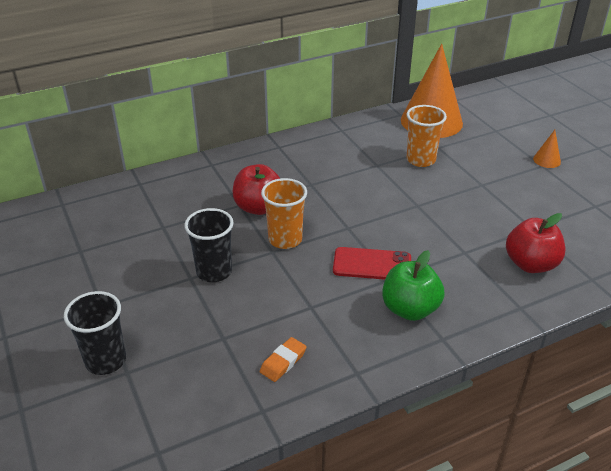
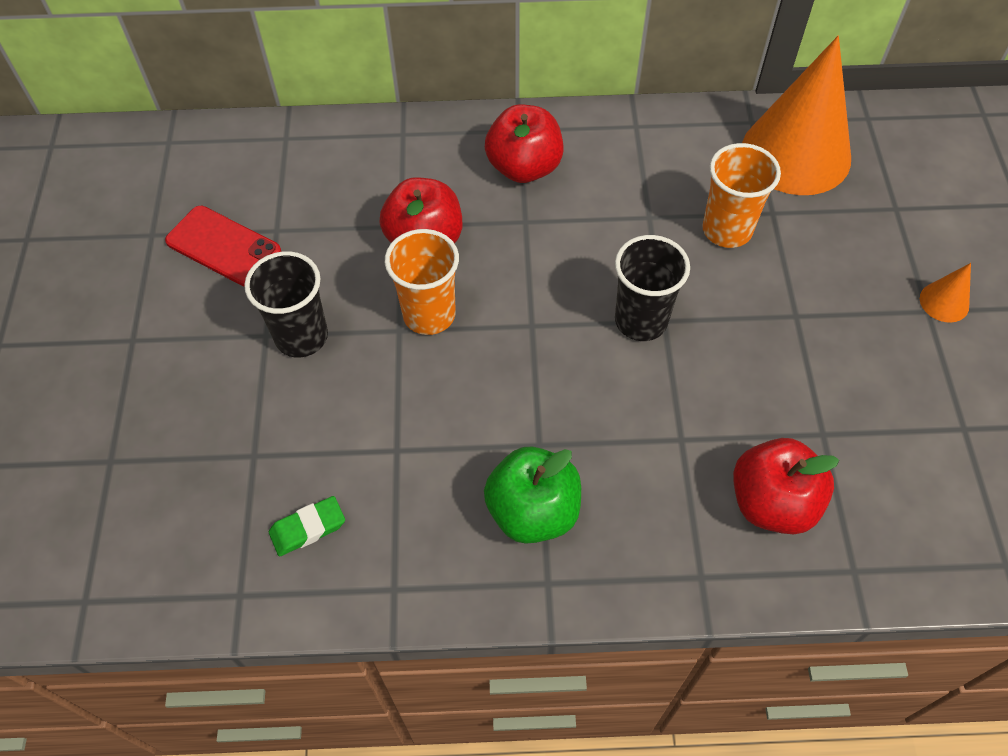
camera: 25 degrees right, 20 degrees up
(105, 360) = (94, 432): black cup -> black cup (641, 320)
(283, 362) = (308, 528): orange eraser -> green eraser
(293, 162) = (524, 167): none -> red apple
(372, 264) = (526, 408): red phone -> red phone (223, 246)

